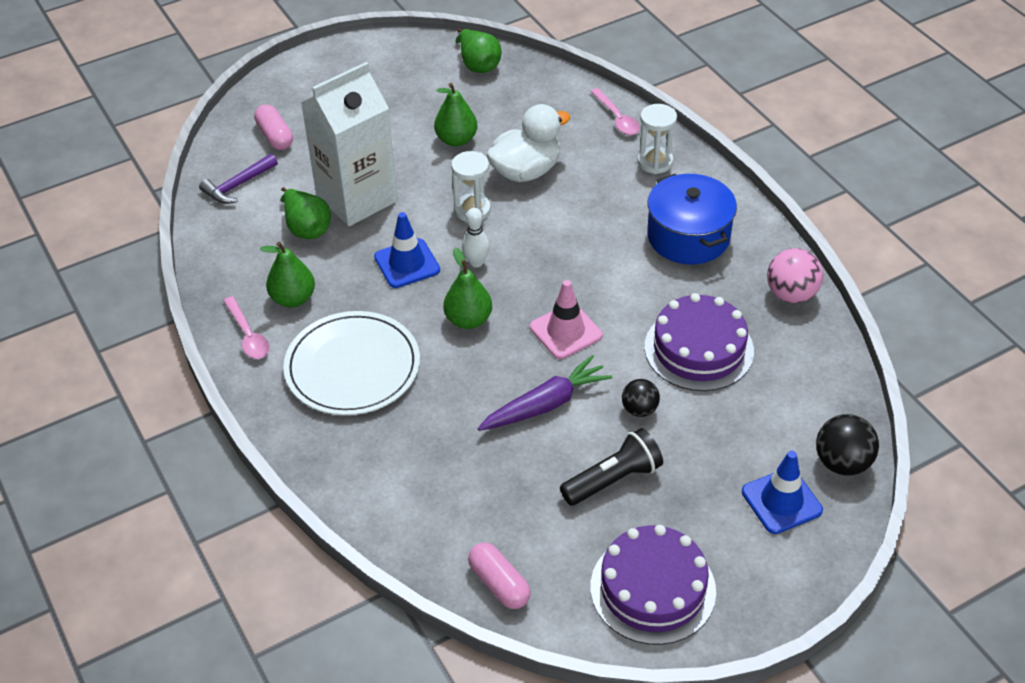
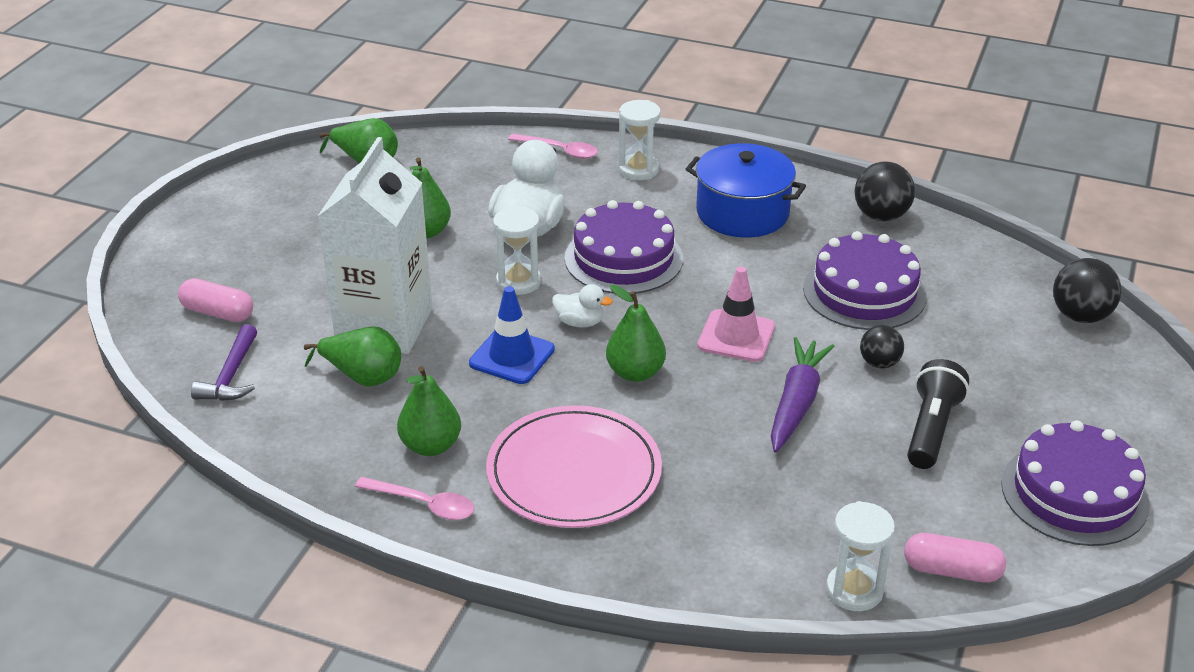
camera: 40 degrees left, 10 degrees down
(352, 367) = (574, 472): white plate -> pink plate
(423, 554) = (854, 590): none -> white hourglass
(476, 262) = (580, 322): white bowling pin -> white duck
(561, 229) = (623, 258): none -> purple cake
(781, 501) = (1076, 368): blue traffic cone -> none
(791, 294) = (881, 216): pink ball -> black ball

